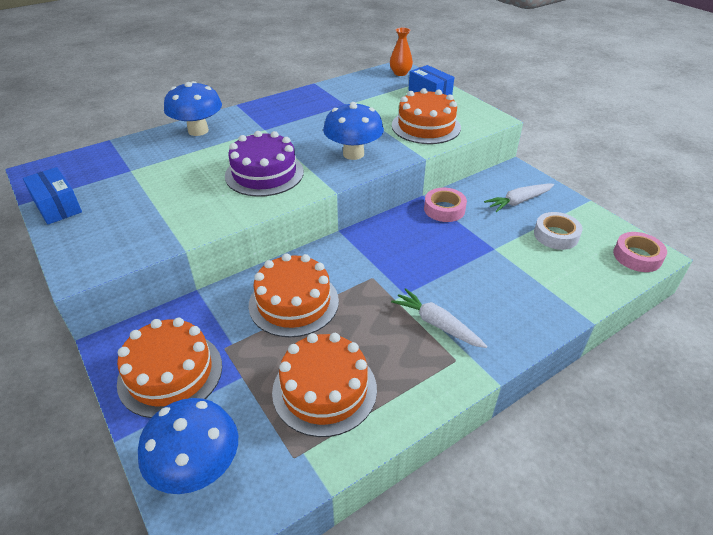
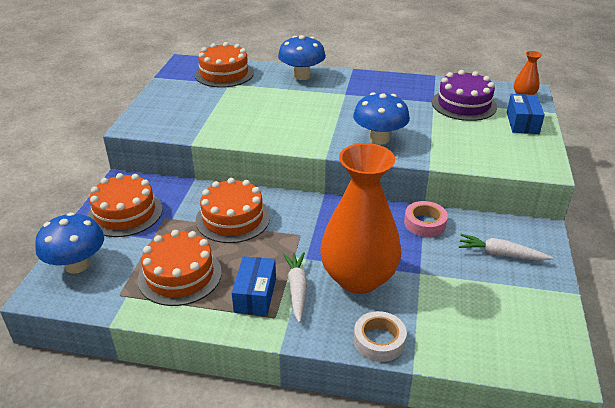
camera: 45 degrees right, 5 degrees down
(57, 206) = (168, 86): blue box -> blue box (255, 295)
(264, 174) = (299, 123): purple cake -> purple cake (464, 104)
(426, 126) = (471, 146): orange cake -> orange cake (224, 74)
(464, 281) = (358, 278): none -> orange vase
(556, 235) = (491, 297): white tape -> white tape (379, 341)
(637, 256) = (543, 360): pink tape -> none

